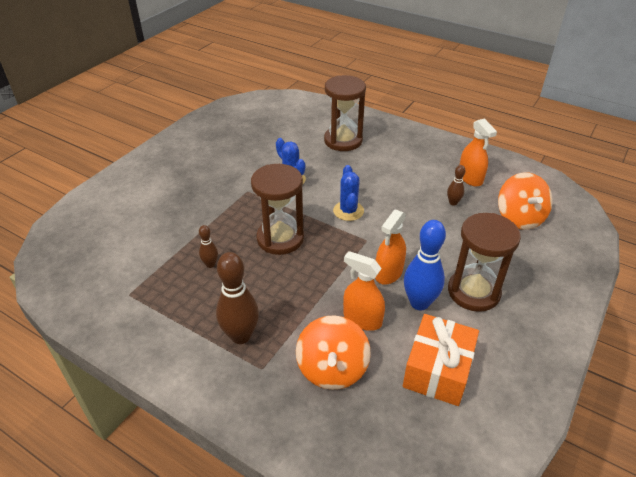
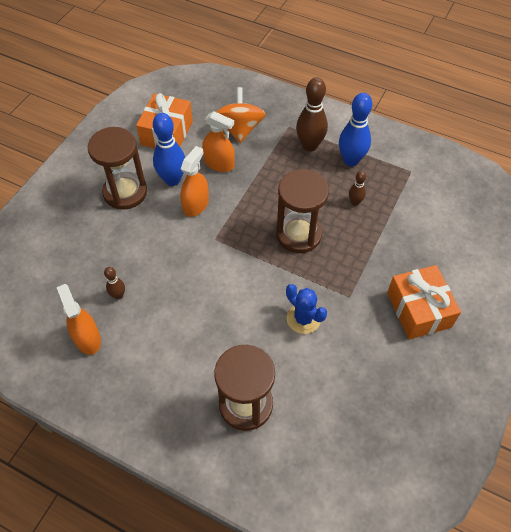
camera: 175 degrees right, 15 degrees up
(193, 179) = (418, 310): none -> orange gift
(195, 312) = (351, 160): none -> blue bowling pin
(348, 211) = (234, 274): blue cactus -> none
(519, 218) = (53, 279): orange spinning top -> none

